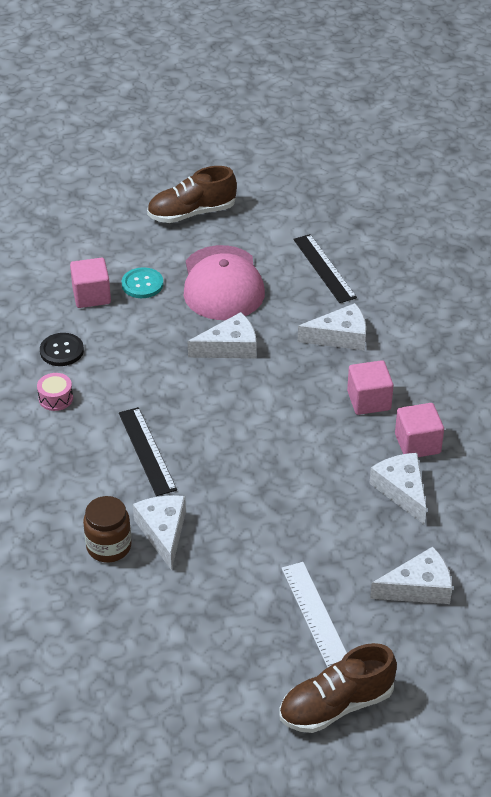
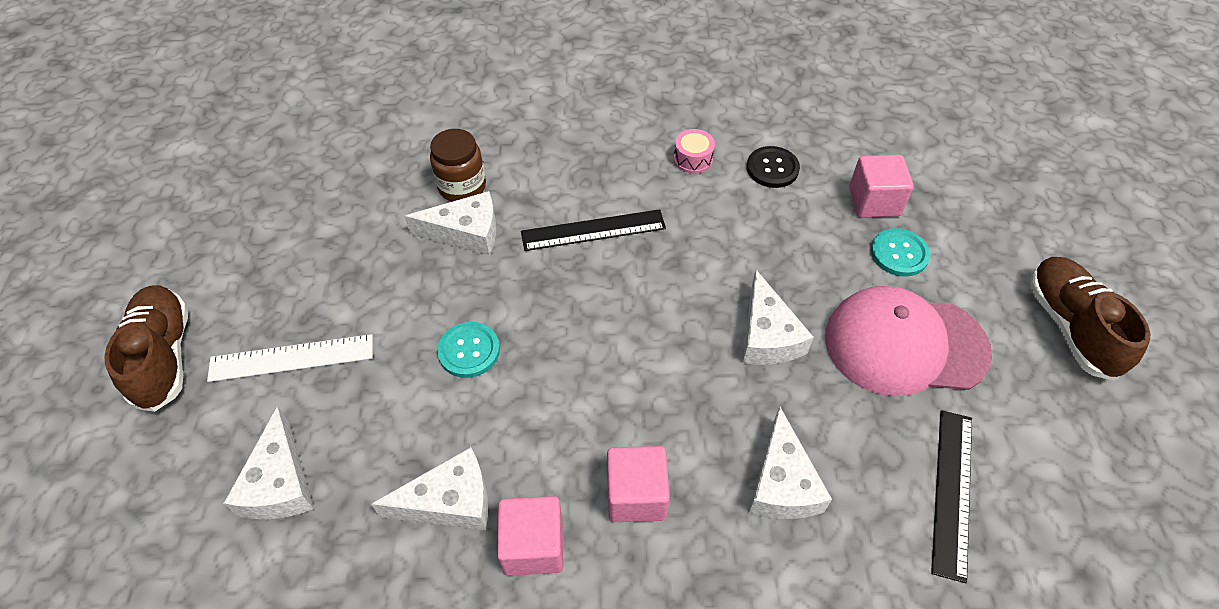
camera: 100 degrees right, 10 degrees up
(281, 505) = (469, 351): none -> turquoise button
(324, 268) = (952, 491): black ruler -> black ruler turned 60 degrees counterclockwise

